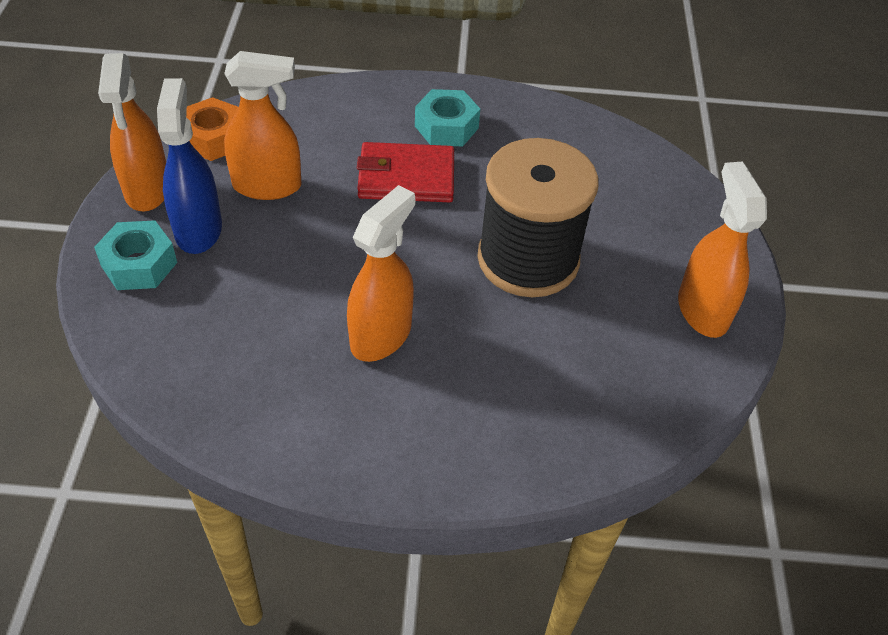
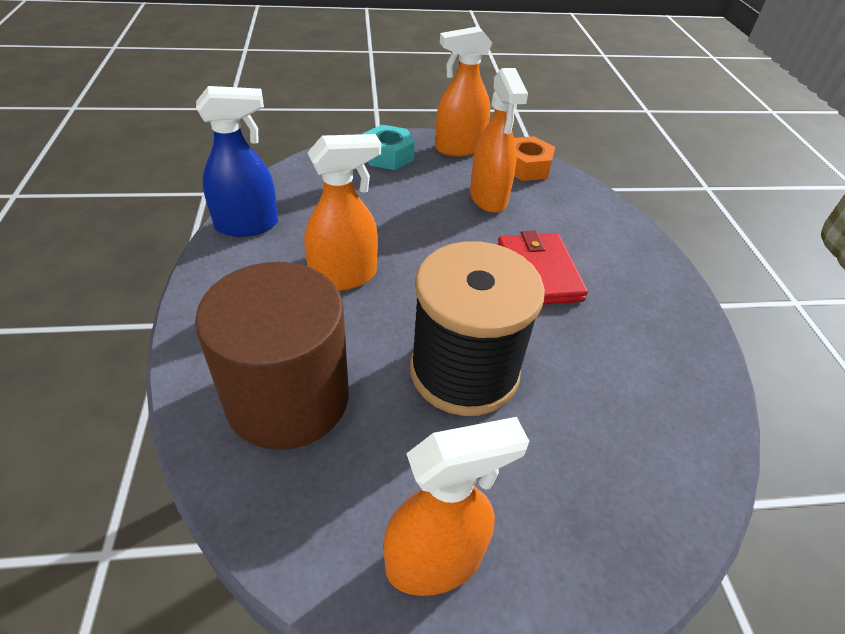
camera: 80 degrees right, 5 degrees down
(198, 229) = (429, 174): blue spray bottle -> blue spray bottle (247, 225)
(381, 335) = (344, 276): orange spray bottle -> orange spray bottle turned 45 degrees counterclockwise
(446, 127) = (624, 294): turquoise nut -> none
(548, 394) = (288, 397): none -> brown cylinder

